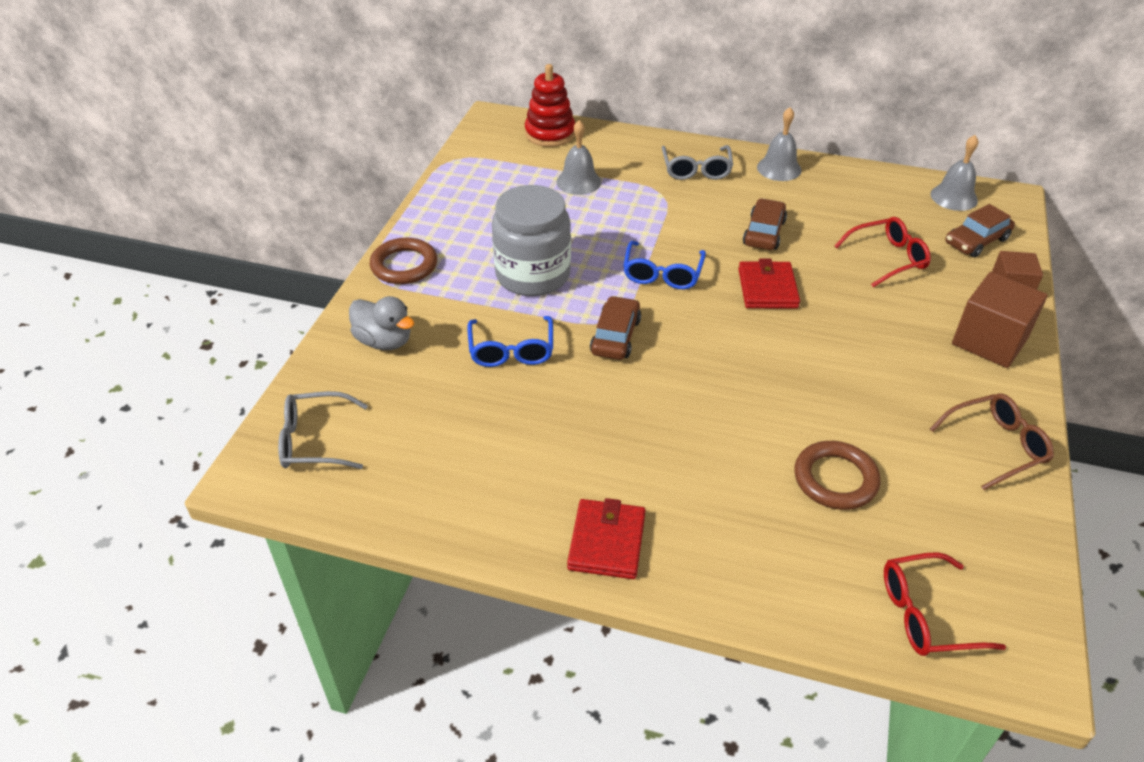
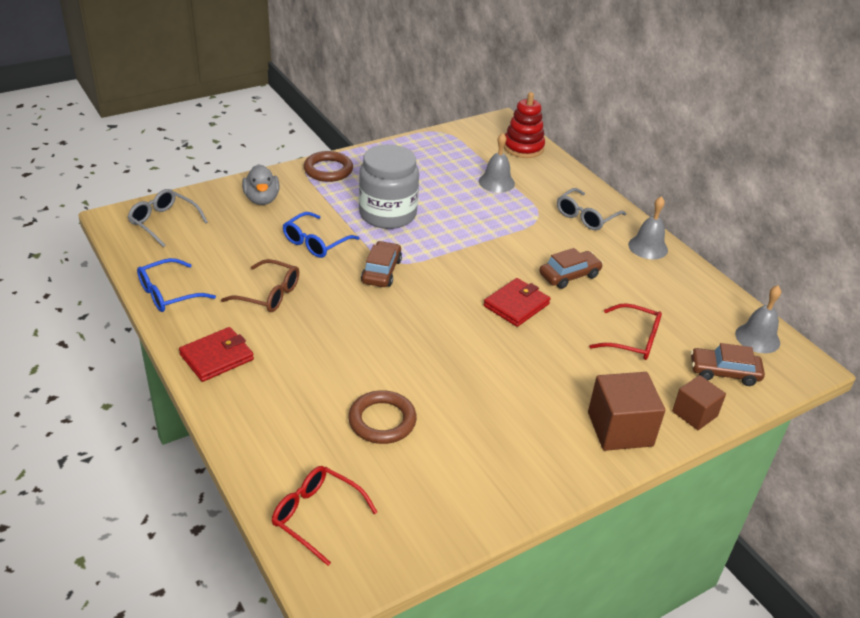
camera: 40 degrees right, 5 degrees down
(615, 336) = (381, 271): brown car -> brown car turned 45 degrees counterclockwise
(662, 273) = (464, 258): blue glasses -> blue glasses (169, 293)
(995, 446) = (513, 480): brown glasses -> brown glasses (268, 294)

